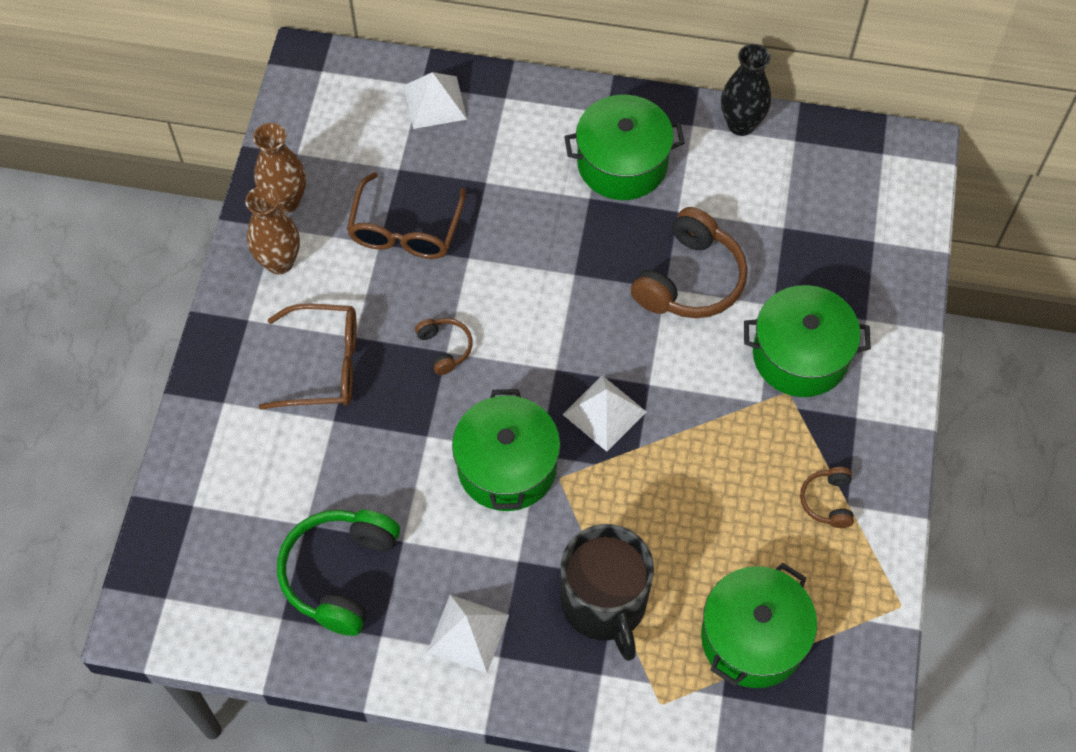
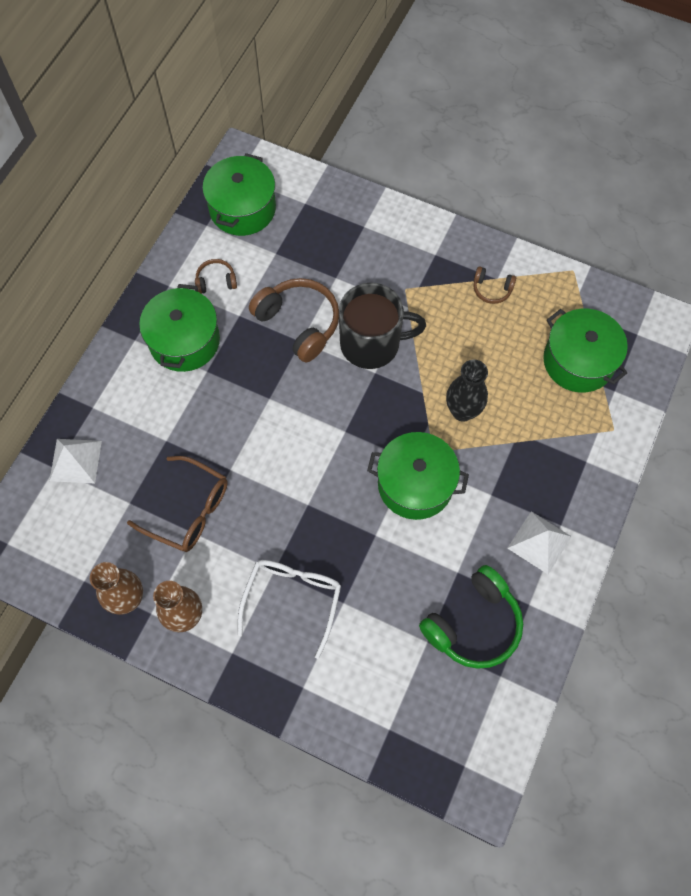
camera: 75 degrees left, 5 degrees up
(324, 365) = (292, 599): brown glasses -> white glasses
(339, 574) = (473, 624): green headphones -> green headphones turned 75 degrees counterclockwise
(445, 348) = (304, 505): brown headphones -> brown headphones (216, 281)
(604, 413) = (389, 408): white pyramid -> none
(604, 603) = (535, 446): black mug -> black mug (371, 344)
(741, 124) = (180, 254): black vase -> black vase (462, 411)
(800, 355) = (379, 273): green pot -> green pot (242, 208)

